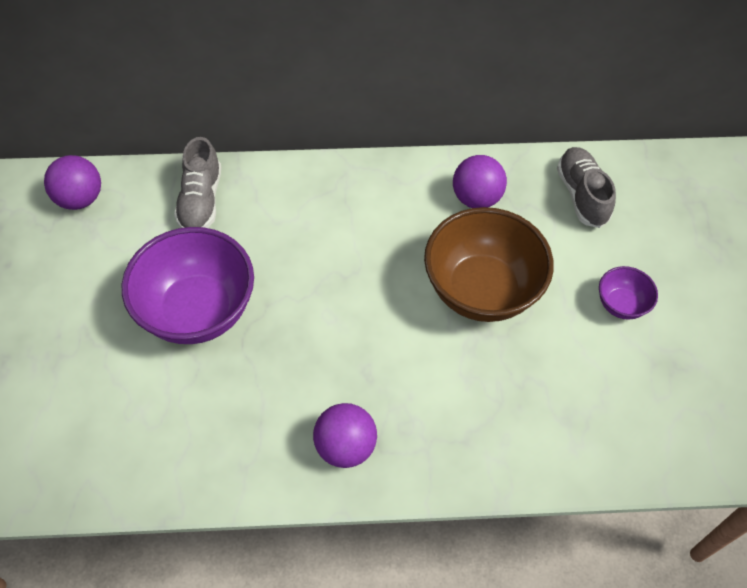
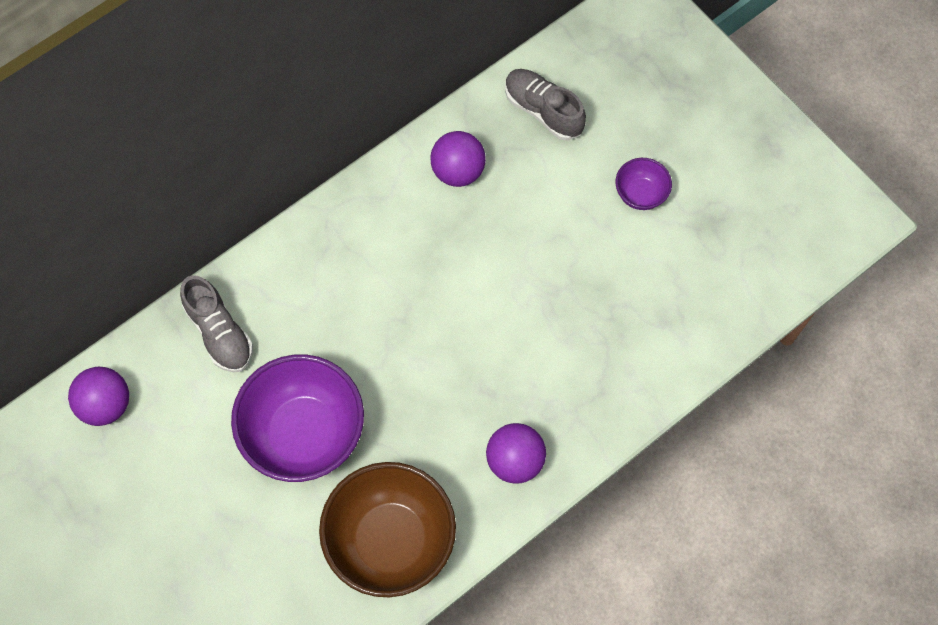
camera: 35 degrees left, 10 degrees up
(481, 290) = (523, 255): brown bowl -> brown bowl (391, 541)

